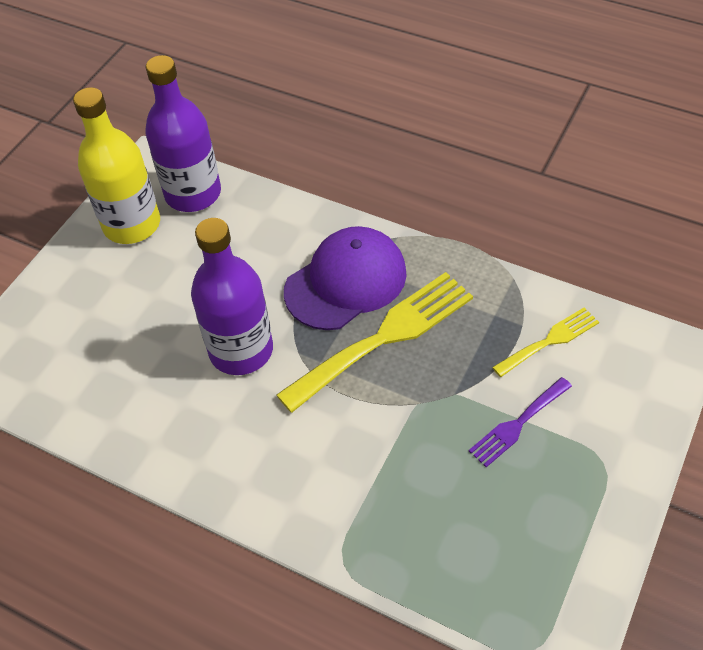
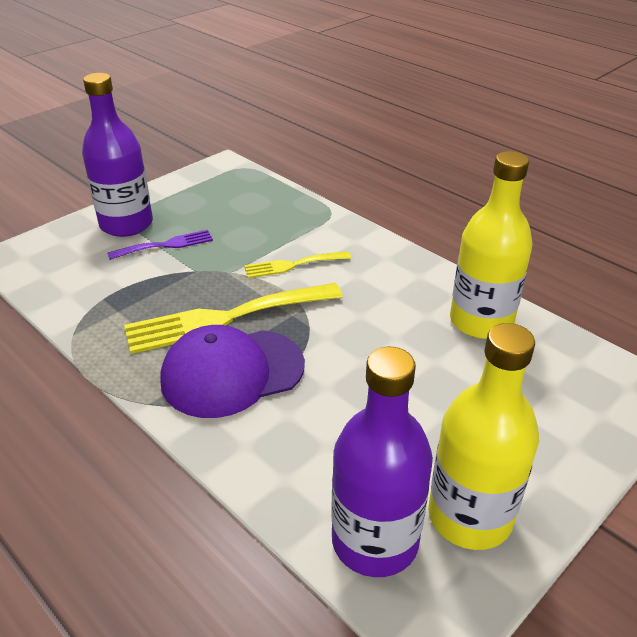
camera: 165 degrees left, 15 degrees down
(125, 410) = (481, 321): none -> yellow bottle
(241, 350) = (363, 340): purple bottle -> purple bottle (126, 224)
(550, 340) = (92, 284): yellow fork -> yellow fork (292, 265)

